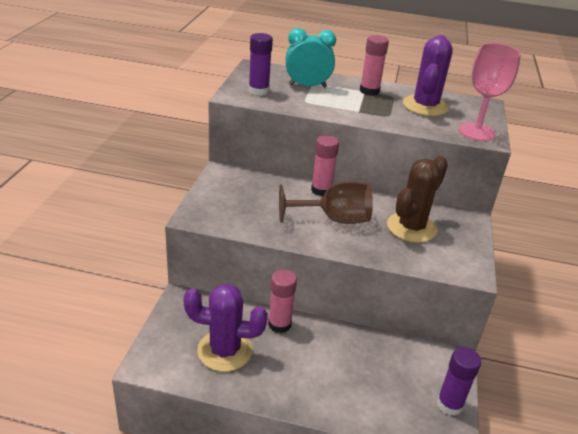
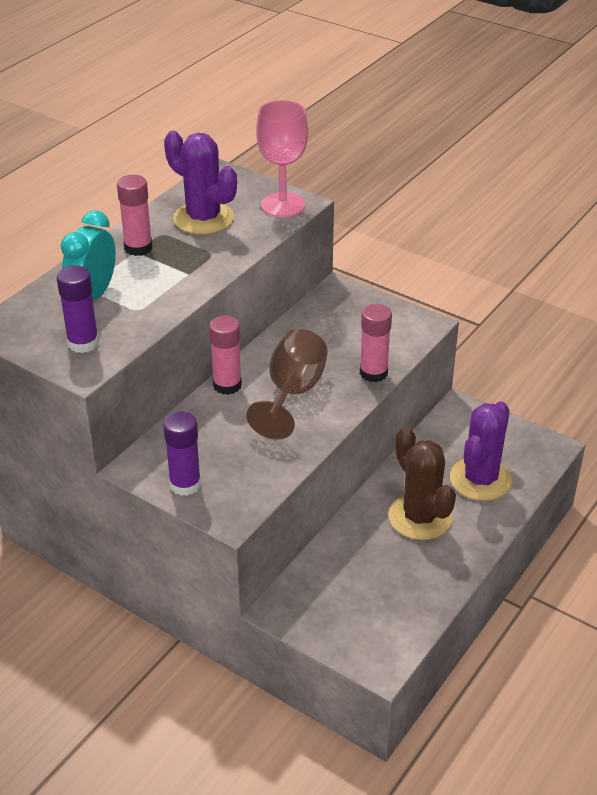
camera: 65 degrees left, 5 degrees up
(225, 350) = (384, 586): purple cactus -> purple cactus (480, 479)
(279, 324) = (360, 526): pink glue stick -> pink glue stick (373, 373)
(411, 227) = (335, 338): brown cactus -> brown cactus (420, 517)
(449, 404) = (514, 434): purple glue stick -> purple glue stick (185, 484)

